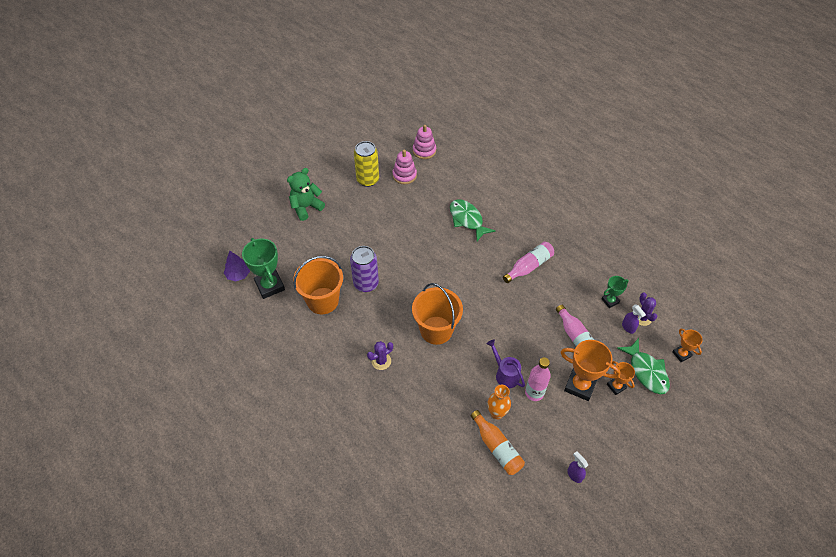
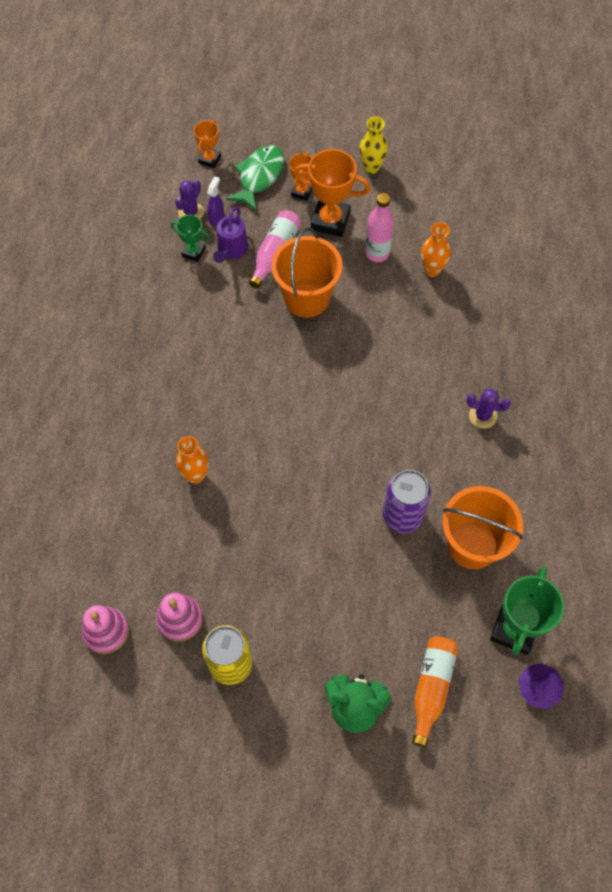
camera: 130 degrees left, 10 degrees up
(436, 330) = (391, 391): orange bucket -> orange bucket (306, 298)
(467, 220) = (195, 475): green fish -> orange vase
(497, 447) = (466, 247): orange bottle -> orange bottle (431, 688)
(505, 374) = (381, 290): purple watering can -> purple watering can (231, 250)
(529, 266) = (213, 357): pink bottle -> none
(574, 475) = (430, 175): purple spray bottle -> none
(580, 385) = (330, 221): orange trophy -> orange trophy turned 60 degrees counterclockwise
(607, 443) = (371, 167): none -> yellow vase

